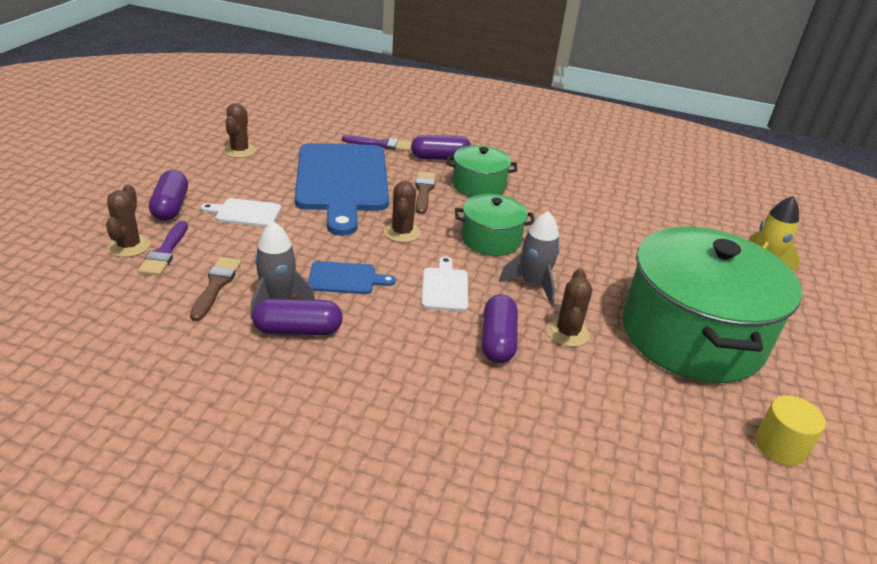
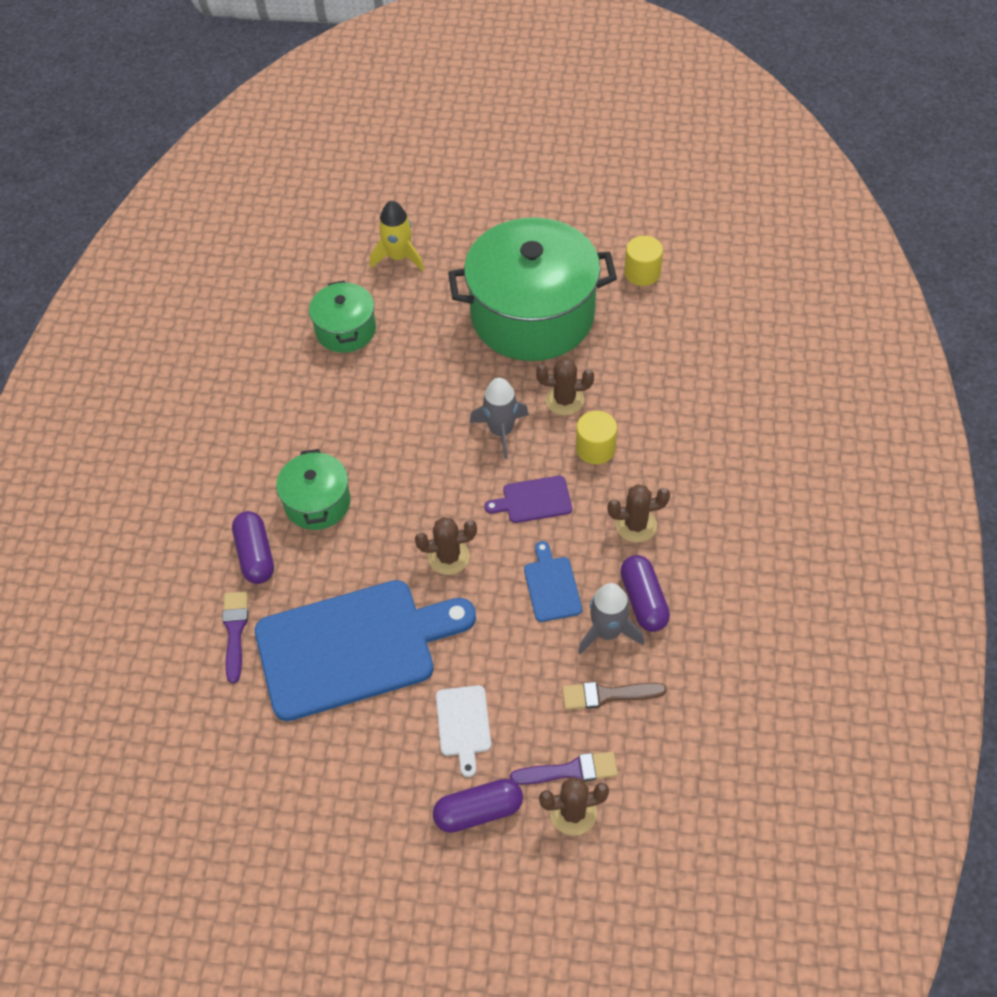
camera: 95 degrees left, 20 degrees up
(239, 151) = (307, 797): brown cactus -> brown cactus (636, 525)
(424, 191) = (348, 555): brown brush -> none
(445, 287) = (533, 500): white cutting board -> purple cutting board
(491, 239) = (433, 475): green pot -> green pot (346, 330)
(497, 340) = (595, 448): purple capsule -> yellow cylinder

